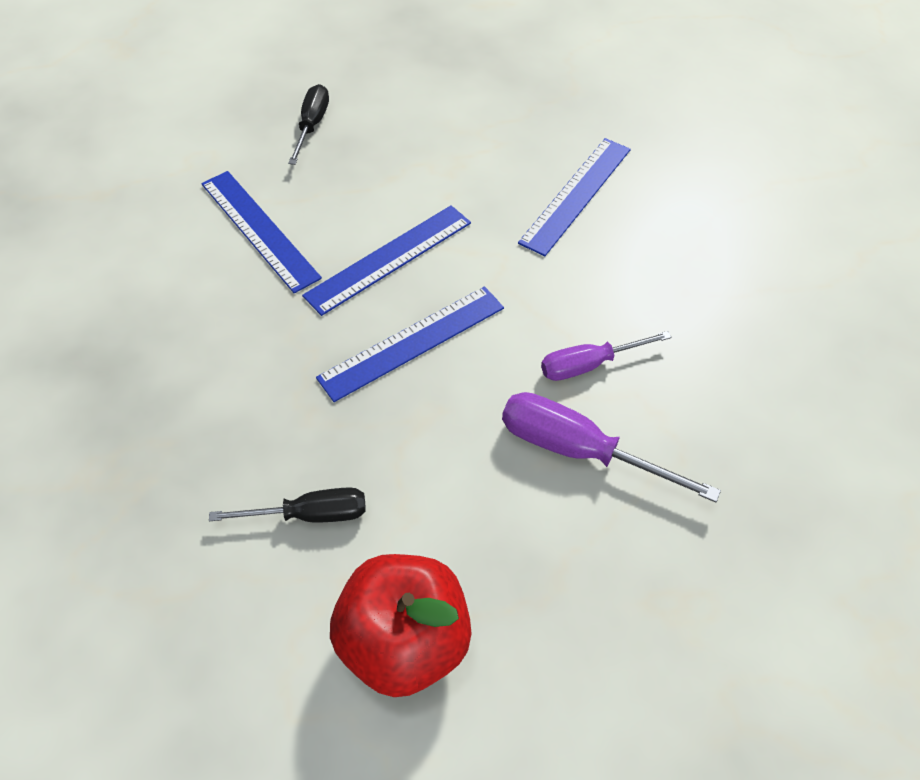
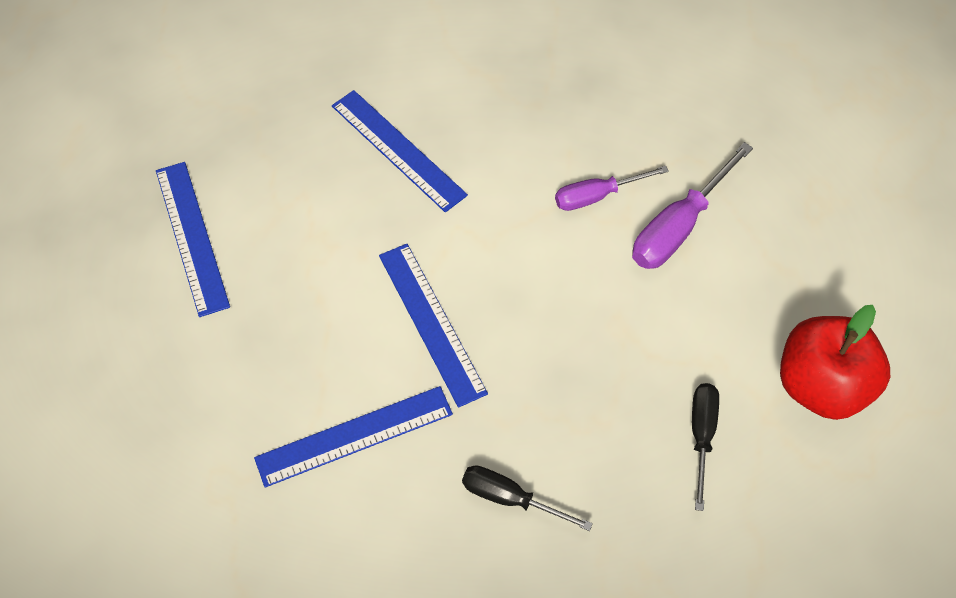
camera: 75 degrees left, 5 degrees up
(312, 125) = (209, 362): black screwdriver -> black screwdriver (510, 498)
(412, 342) = (539, 323): blue ruler -> blue ruler (192, 237)
(589, 365) = (597, 196): purple screwdriver -> purple screwdriver turned 75 degrees clockwise

